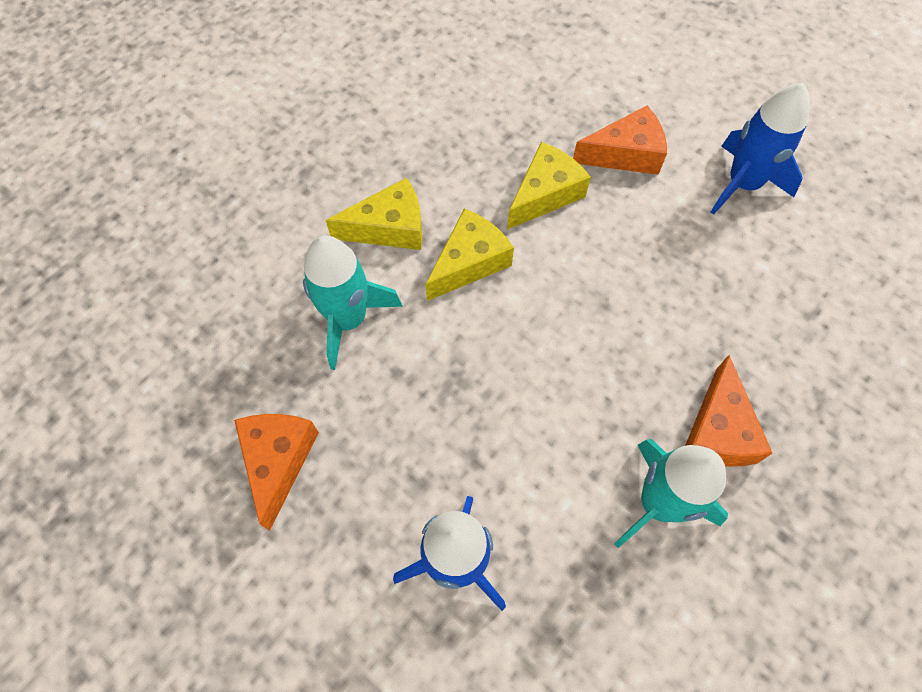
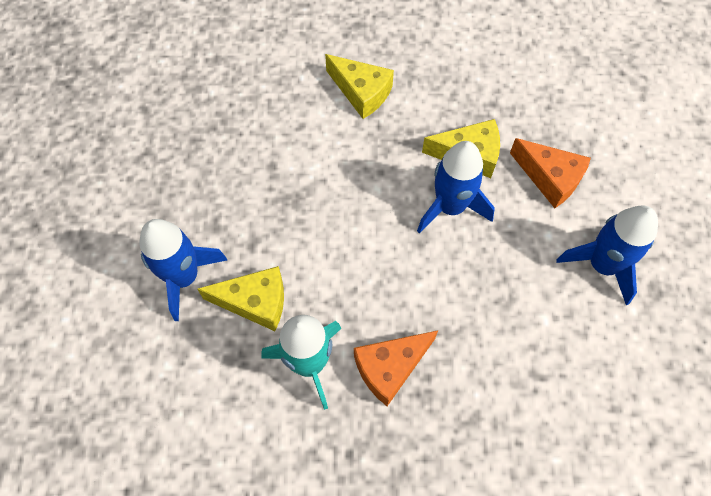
camera: 50 degrees right, 0 degrees up
(278, 461) = (171, 150): orange cheese -> none
(348, 319) = (283, 118): turquoise rocket -> none
(469, 262) = (378, 149): yellow cheese -> yellow cheese (255, 302)
(587, 251) = (450, 207): none -> blue rocket

